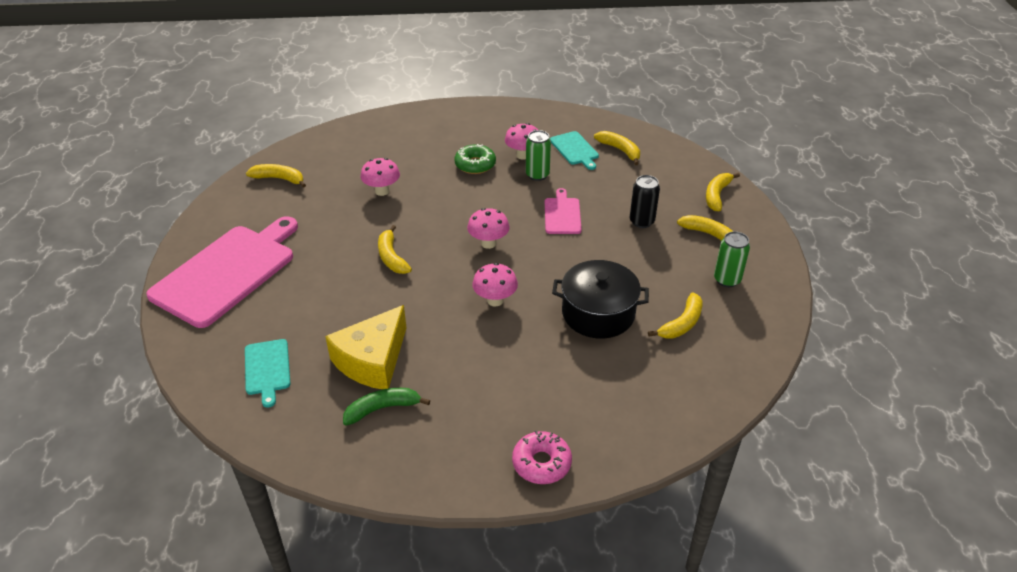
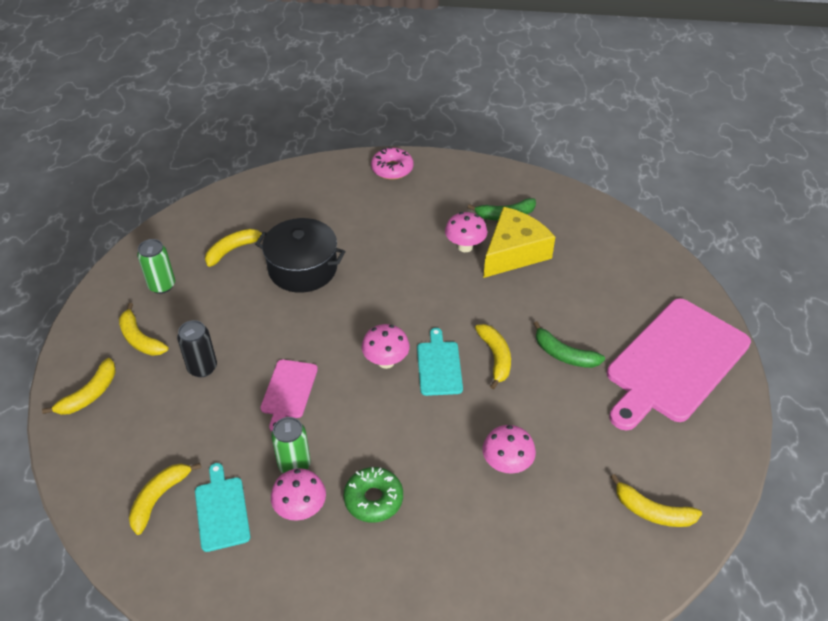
camera: 170 degrees left, 5 degrees up
(267, 369) = (605, 256): turquoise cutting board -> turquoise cutting board (439, 366)
(329, 267) = (564, 354): none -> green banana
(495, 300) = (395, 293): pink mushroom -> pink mushroom (465, 247)
(620, 150) = (159, 498): yellow banana -> yellow banana turned 60 degrees clockwise

